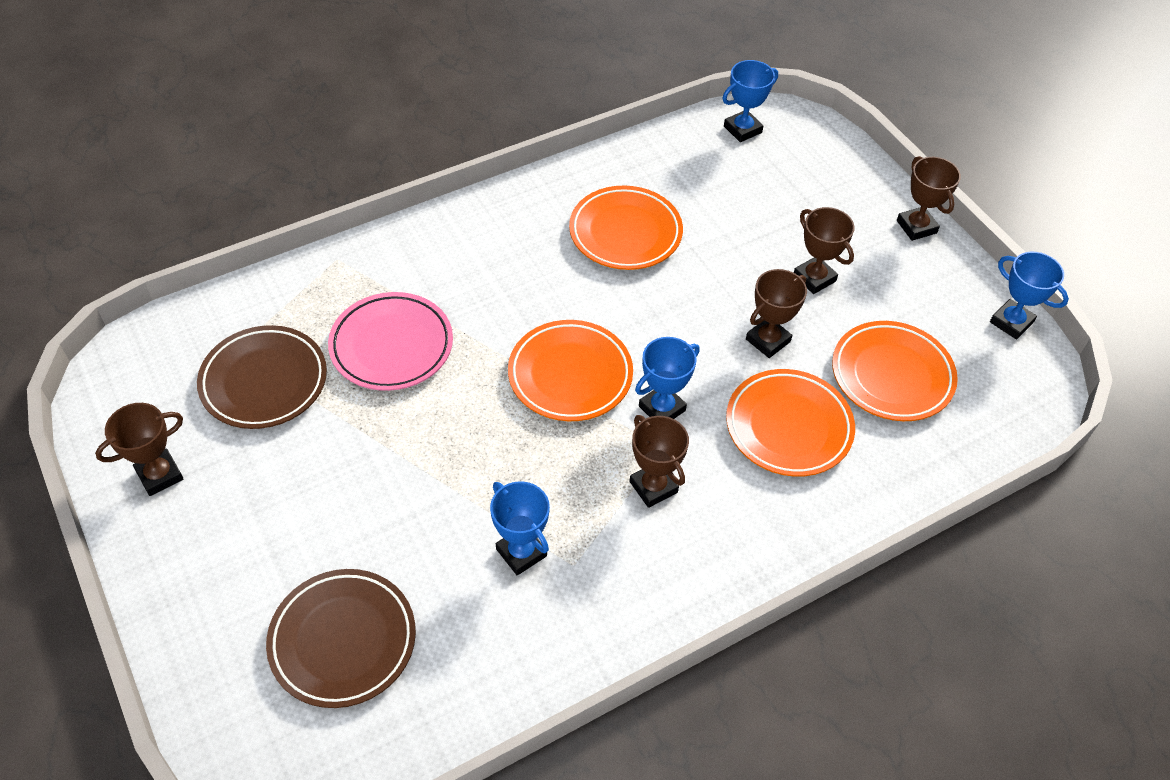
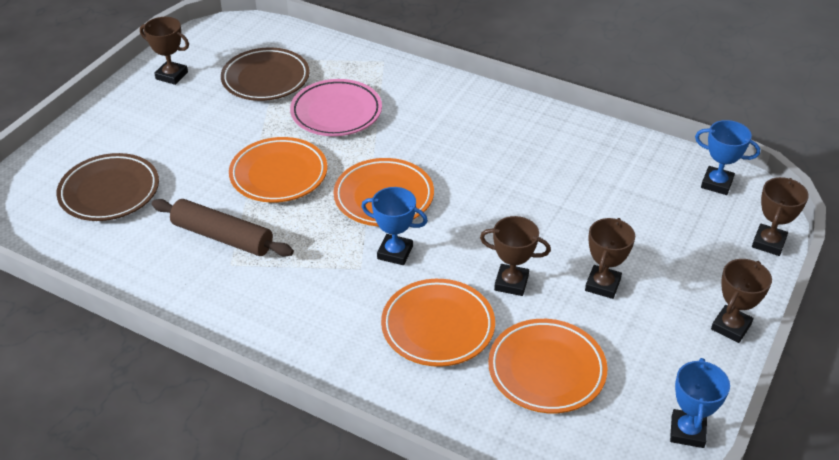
camera: 60 degrees right, 10 degrees down
(521, 552) = (223, 237): blue trophy -> brown rolling pin
(625, 233) = (538, 168): orange plate -> orange plate (279, 174)
(653, 487) = (323, 276): brown trophy -> brown trophy (768, 243)

